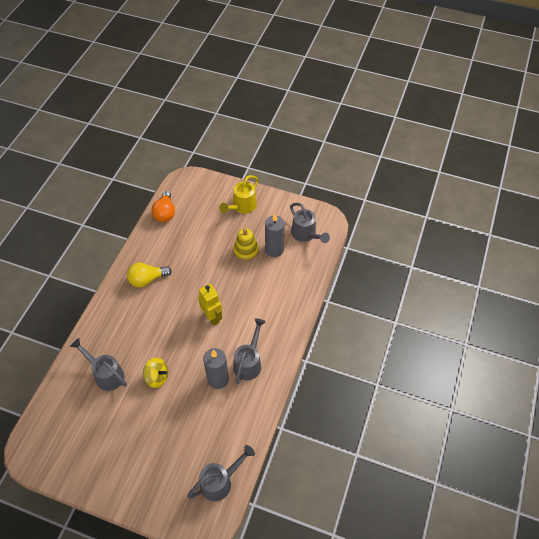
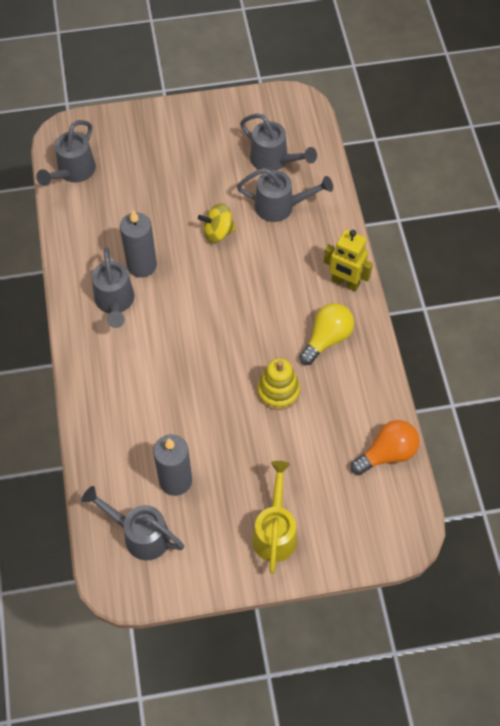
camera: 150 degrees right, 5 degrees up
(82, 412) = (274, 160): none -> grey watering can
(165, 213) = (387, 454): orange light bulb -> orange light bulb turned 90 degrees clockwise
(212, 317) = (200, 334): yellow robot -> yellow robot (345, 283)
(246, 251) = (218, 455): yellow stacking toy -> yellow stacking toy (278, 391)

